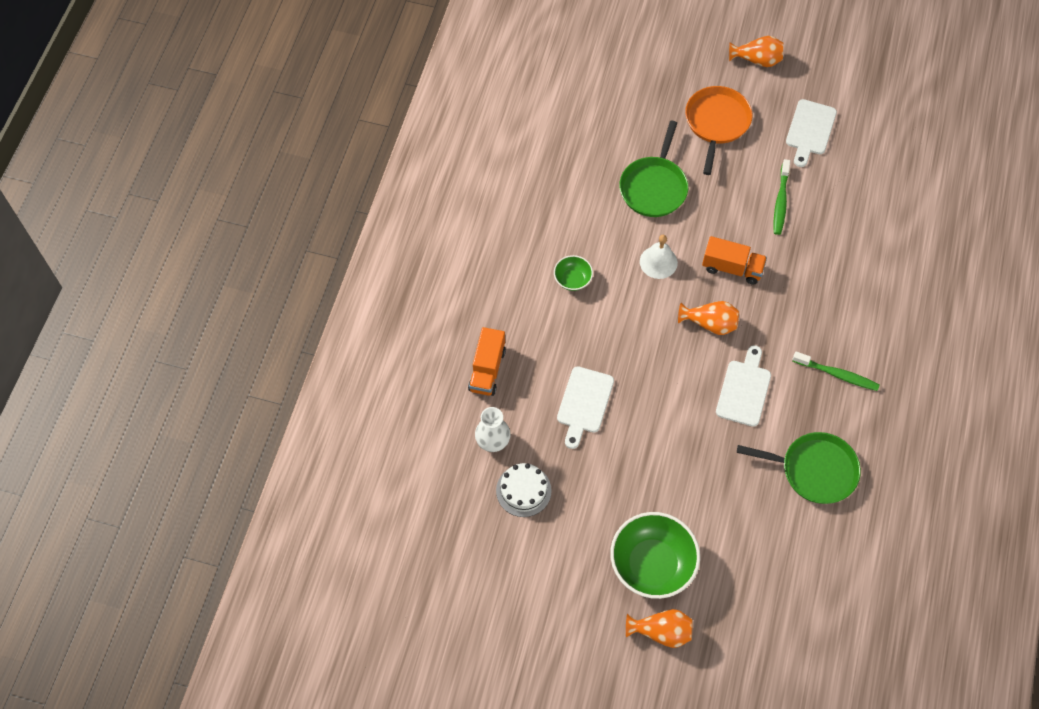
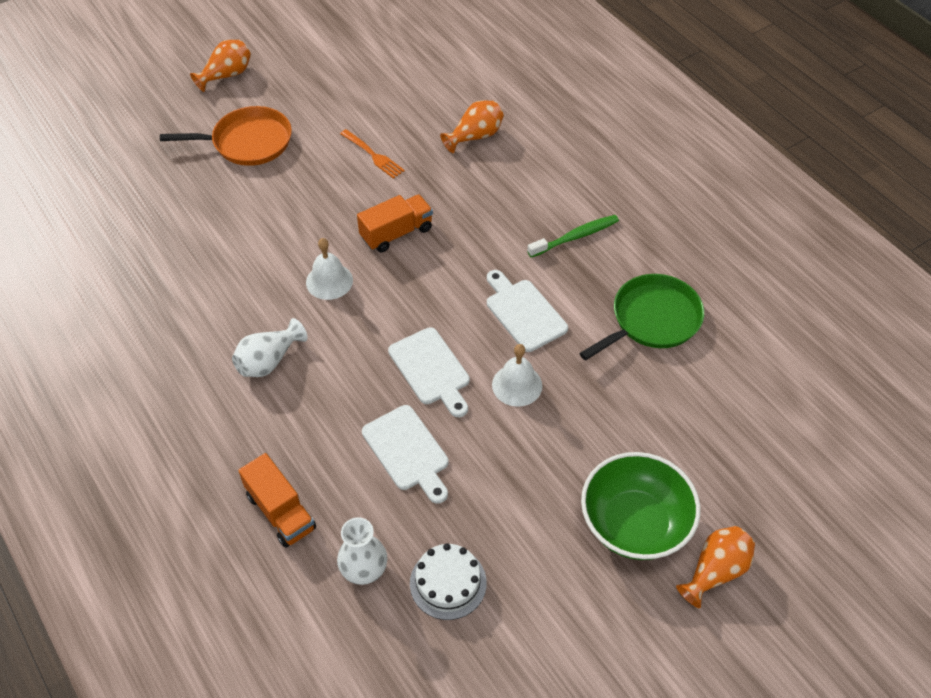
camera: 50 degrees left, 10 degrees down
(572, 279) = (269, 361): green bowl -> white vase
(654, 187) = (253, 229): green pan -> none
(686, 427) = (517, 385): none -> white bell
(710, 323) = (432, 289): orange vase -> orange vase (475, 136)
(716, 122) = (248, 142): orange pan -> orange pan turned 120 degrees clockwise
(781, 201) = (373, 155): green toothbrush -> orange fork
(810, 130) = (332, 91): white cutting board -> white cutting board (431, 370)

